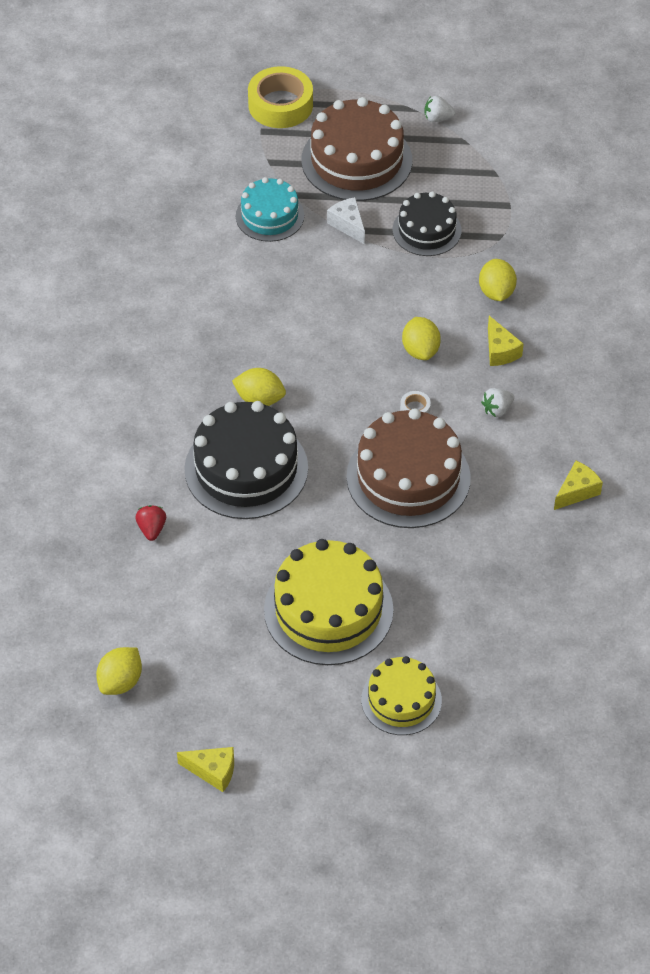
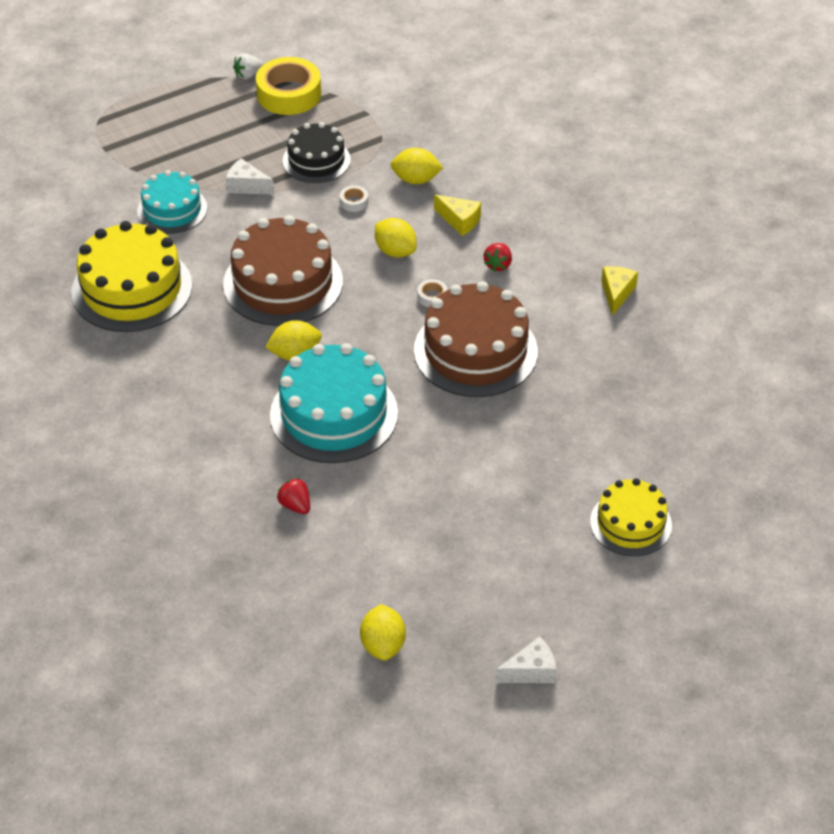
camera: 35 degrees left, 5 degrees down
(213, 771) = (531, 671): yellow cheese -> white cheese
(246, 468) = (334, 414): black cake -> turquoise cake
(280, 105) = (103, 122): yellow tape -> yellow tape (289, 94)
(328, 610) = (506, 487): yellow cake -> yellow cake (132, 289)
(356, 160) = (209, 135): brown cake -> brown cake (283, 283)
(425, 286) = (354, 202): none -> white tape
(496, 292) = (416, 180): yellow lemon -> yellow lemon turned 45 degrees counterclockwise
(497, 409) = (498, 265): white strawberry -> red strawberry

